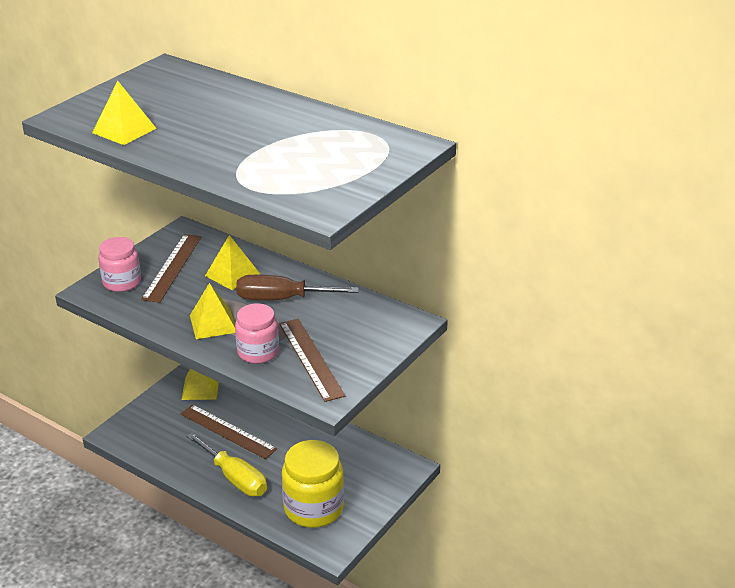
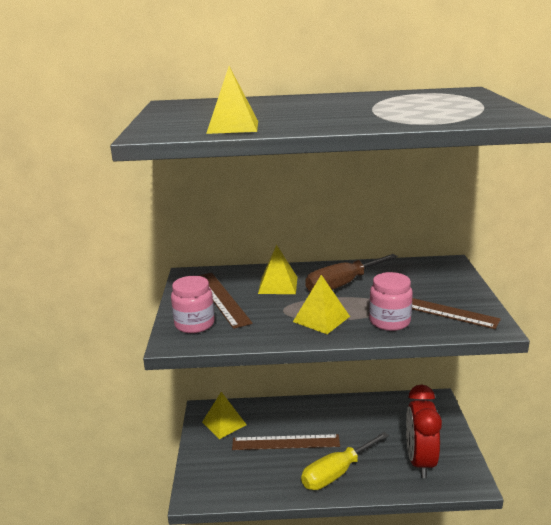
camera: 35 degrees left, 10 degrees down
(235, 478) = (336, 473): yellow screwdriver -> yellow screwdriver turned 135 degrees clockwise
(313, 508) = (420, 461): yellow jar -> red clock

